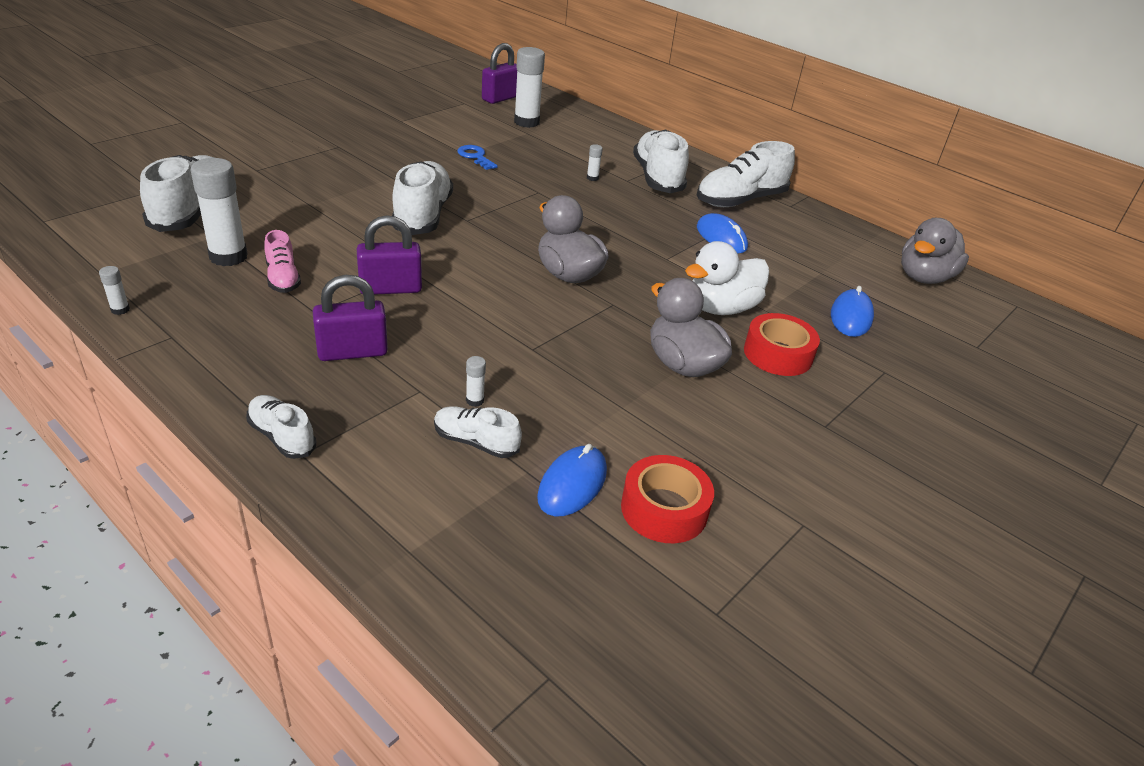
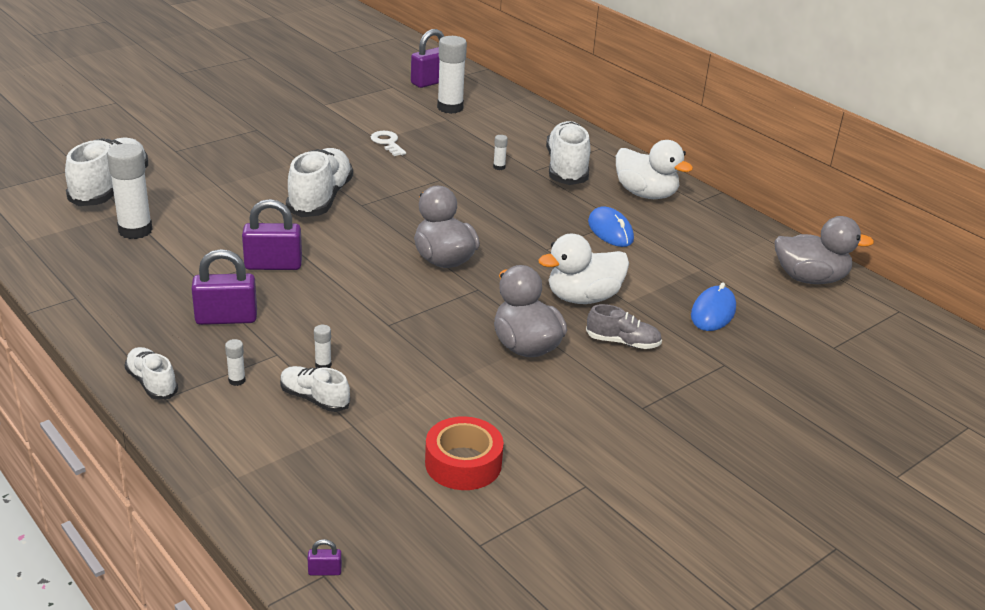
camera: 10 degrees right, 5 degrees down
(120, 310) = (36, 272): white glue stick -> white glue stick (237, 380)
(283, 278) = (179, 252): pink shoe -> none
(475, 157) = (387, 143): blue key -> white key
(549, 671) = (325, 571): none -> purple padlock
(572, 484) = (388, 438): blue mouse -> none
(740, 200) = (646, 194): white shoe -> white duck
(778, 354) = (622, 342): red tape -> grey shoe
(924, 277) = (810, 278): grey duck -> grey duck turned 135 degrees counterclockwise

